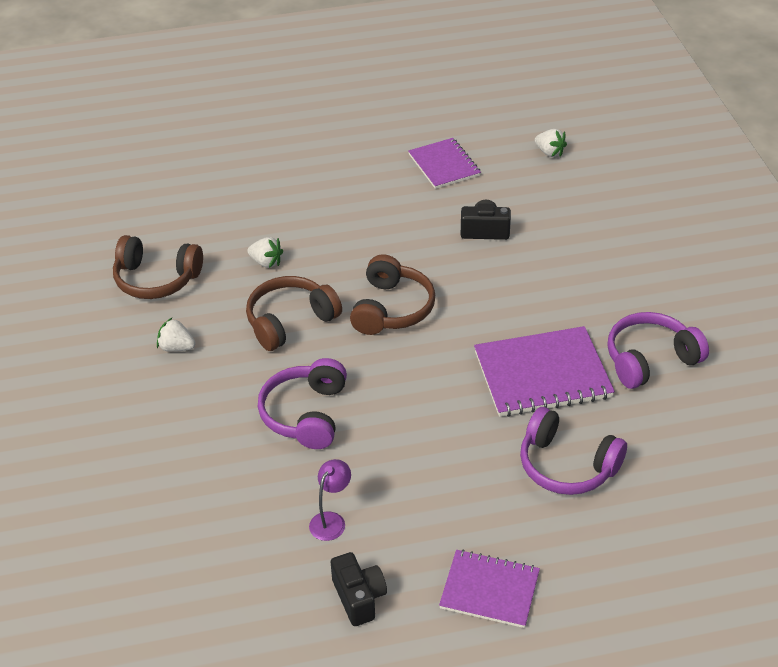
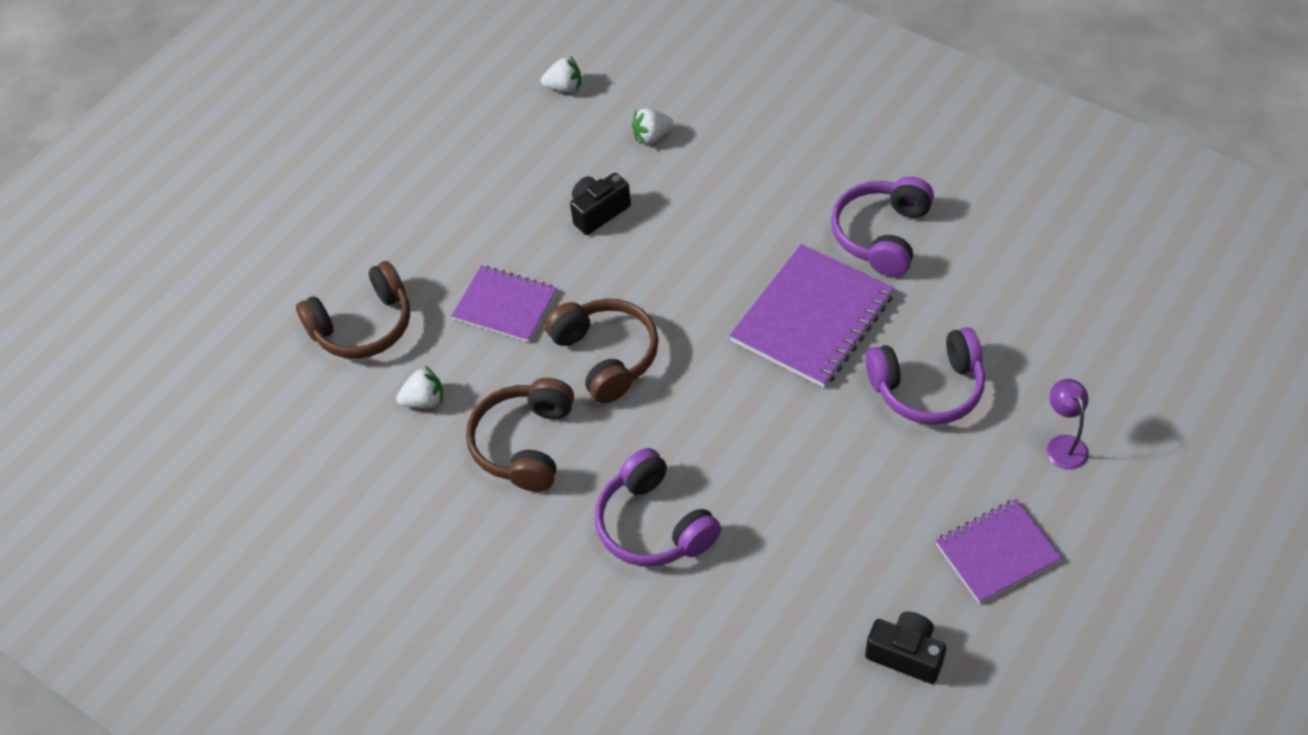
camera: 40 degrees left, 10 degrees up
(156, 279) = (330, 506): brown headphones -> brown headphones (363, 326)
(176, 347) = (444, 560): white strawberry -> white strawberry (652, 137)
(331, 520) = (799, 605): purple lamp -> purple lamp (1063, 444)
(444, 165) = (479, 169): purple notebook -> purple notebook (505, 306)

